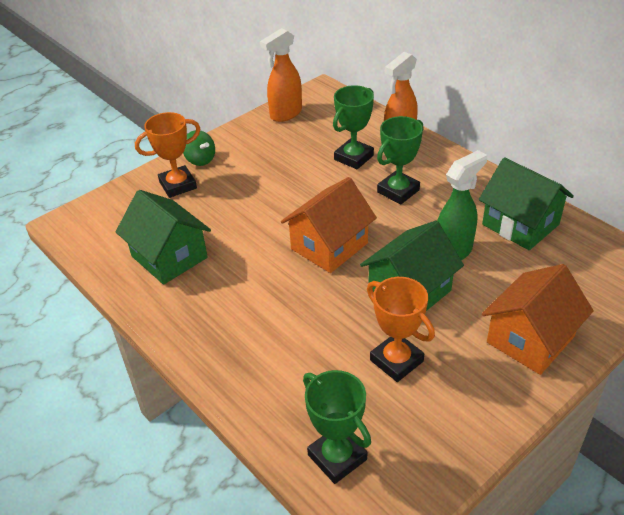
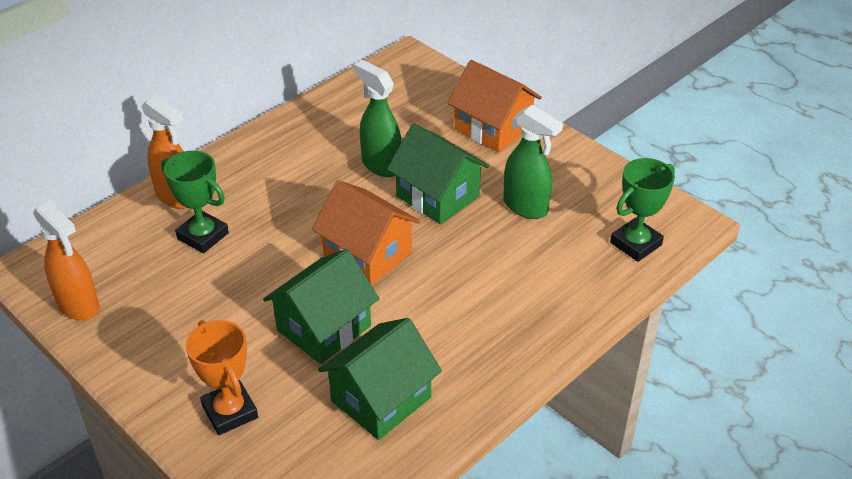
camera: 95 degrees left, 0 degrees up
(200, 160) = (172, 393): green spinning top -> none
(396, 360) = (526, 207): orange trophy -> green spray bottle
(398, 191) = (276, 200): green trophy -> none
(520, 224) = (342, 120): green house -> green house (324, 328)

